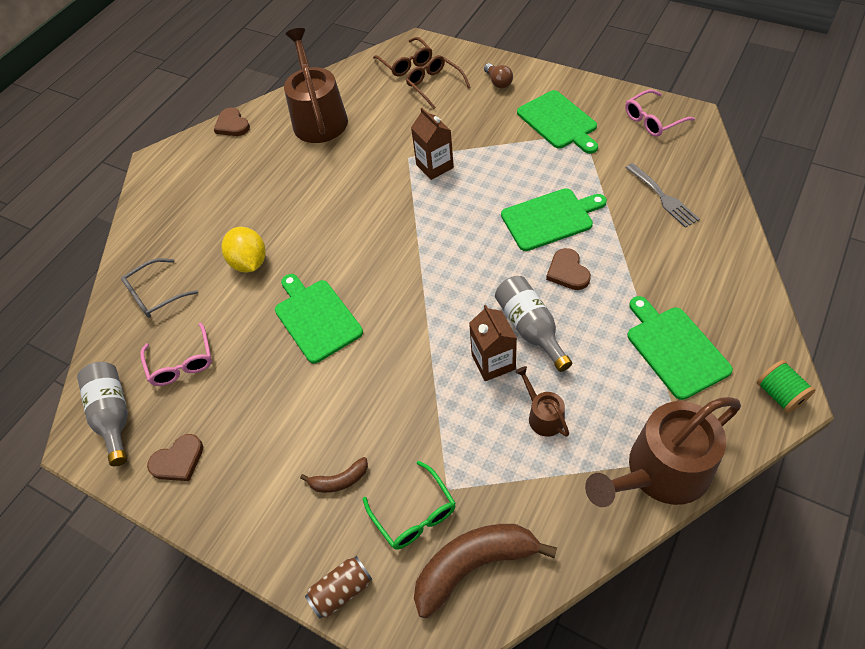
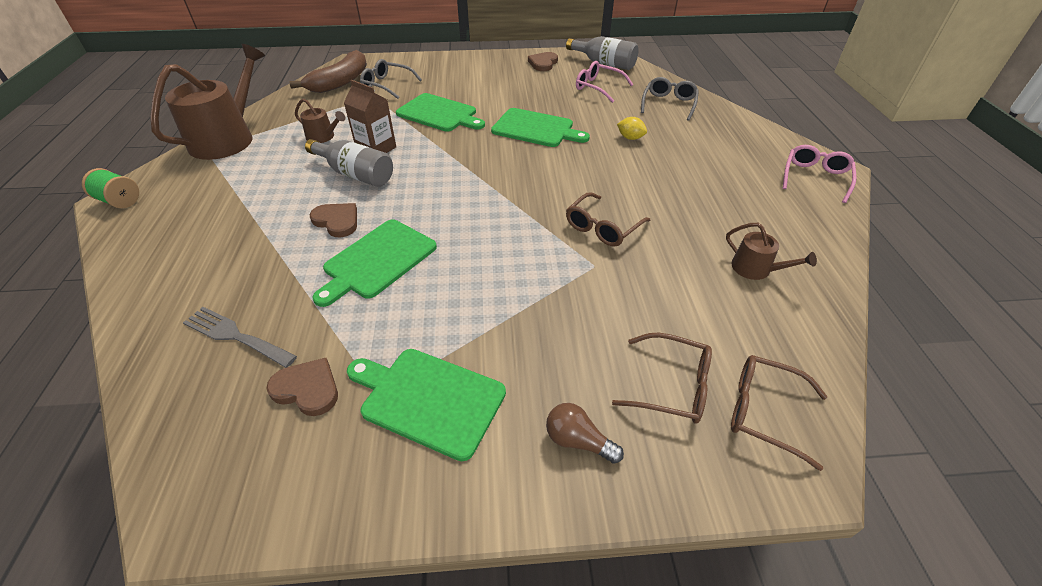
camera: 140 degrees right, 10 degrees down
(232, 125) = (832, 224): brown heart -> brown heart (307, 389)
(249, 262) = (630, 138): yellow lemon -> yellow lemon, size x0.57
(318, 118) = (755, 269): brown watering can -> brown watering can, size x0.46
(339, 480) = (442, 82): brown banana -> none
(341, 591) = (408, 60): brown can -> none
(374, 181) = (602, 227): none -> brown glasses
(414, 514) = (387, 85): green glasses -> grey glasses
(434, 166) = (553, 267): brown carton -> none
(653, 120) = (262, 473): pink glasses -> pink glasses (815, 178)
(674, 349) = (217, 200): green cutting board -> green cutting board (439, 114)

